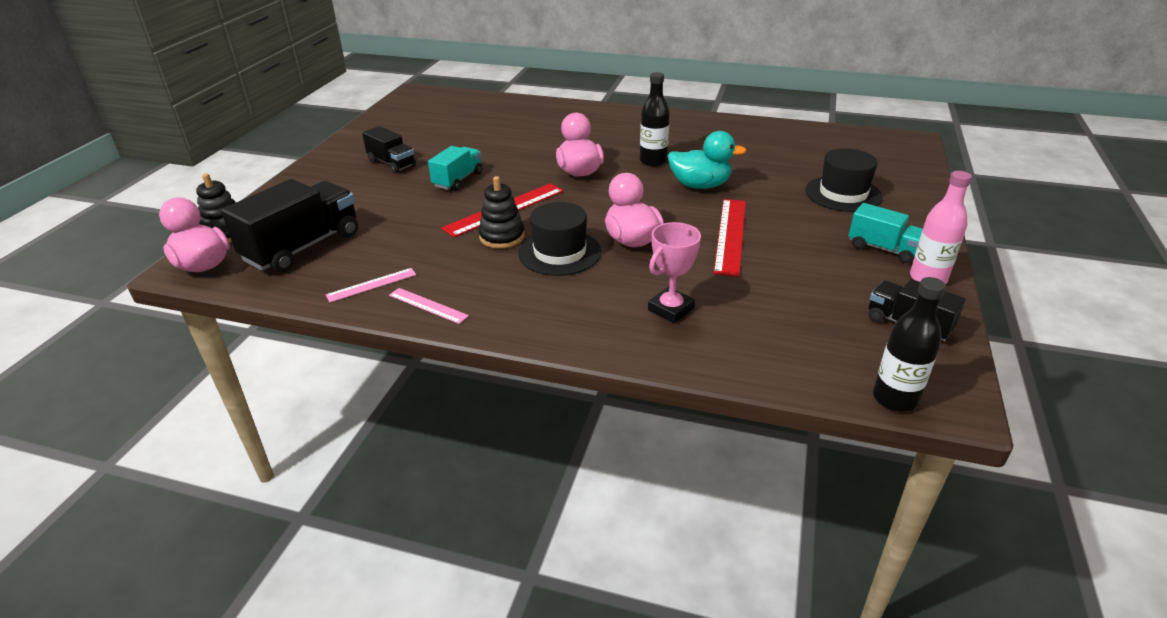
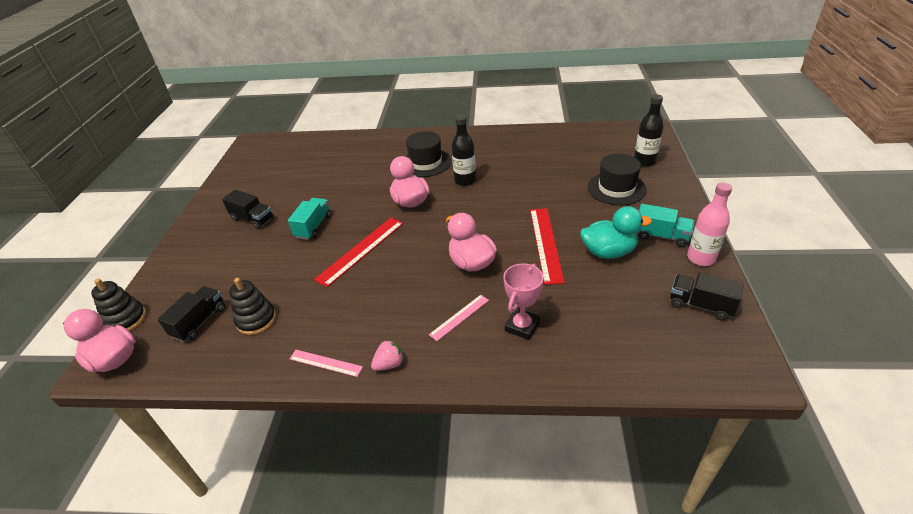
camera: 10 degrees left, 5 degrees up
(303, 247) = (200, 322): black truck -> black truck, size x0.58
(371, 285) = (271, 350): pink ruler -> pink ruler (459, 317)
(499, 318) = (389, 364): none -> pink strawberry
(502, 237) = (367, 279): black stacking toy -> black stacking toy (256, 320)
(560, 252) = (418, 286): black hat -> black hat (426, 163)
(700, 185) = (508, 199): turquoise duck -> turquoise duck (608, 252)
(895, 398) = (713, 378): black bottle -> black bottle (644, 162)

